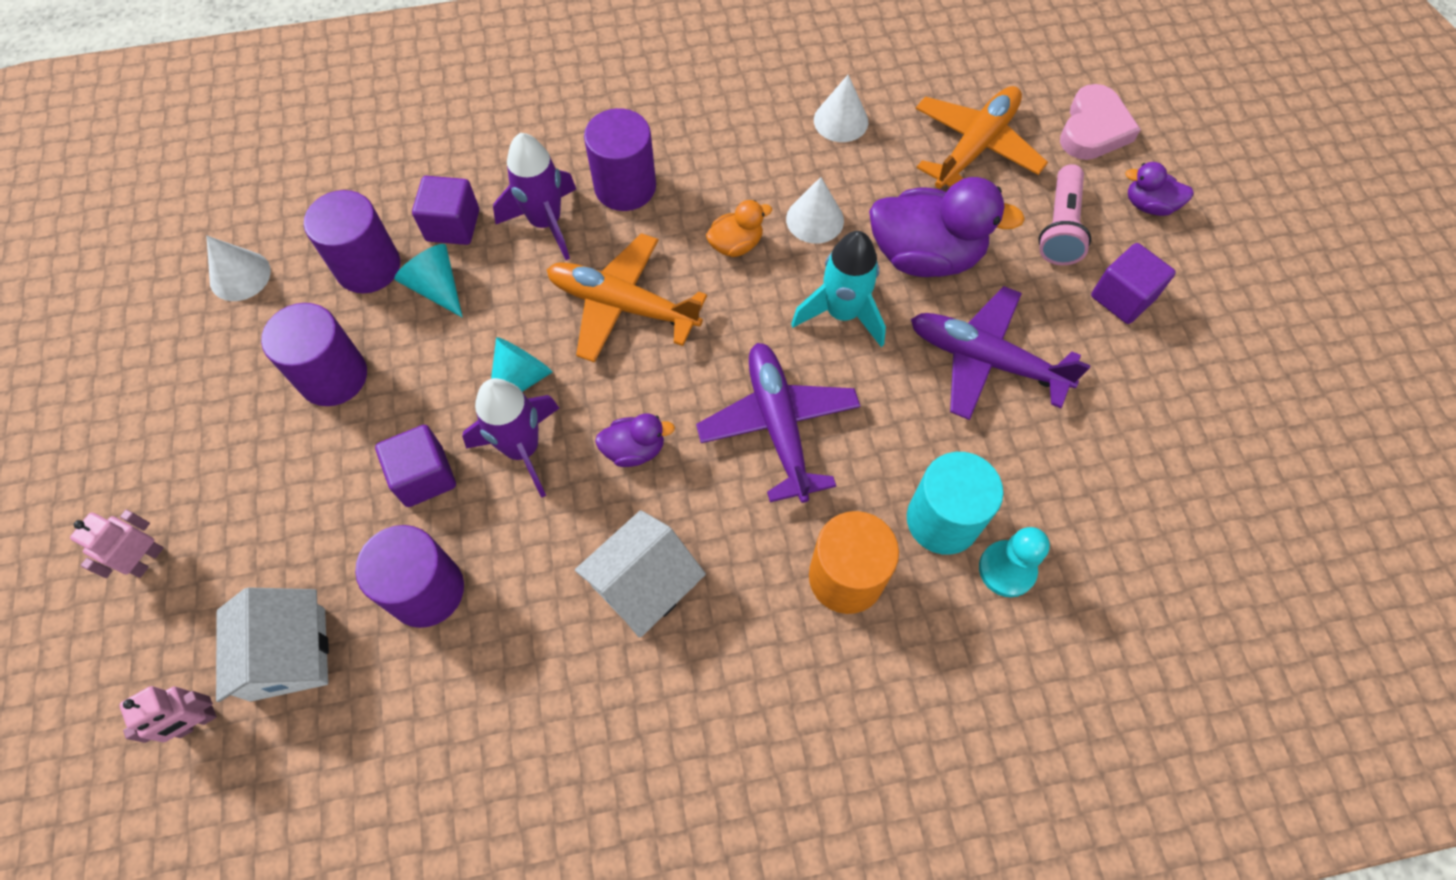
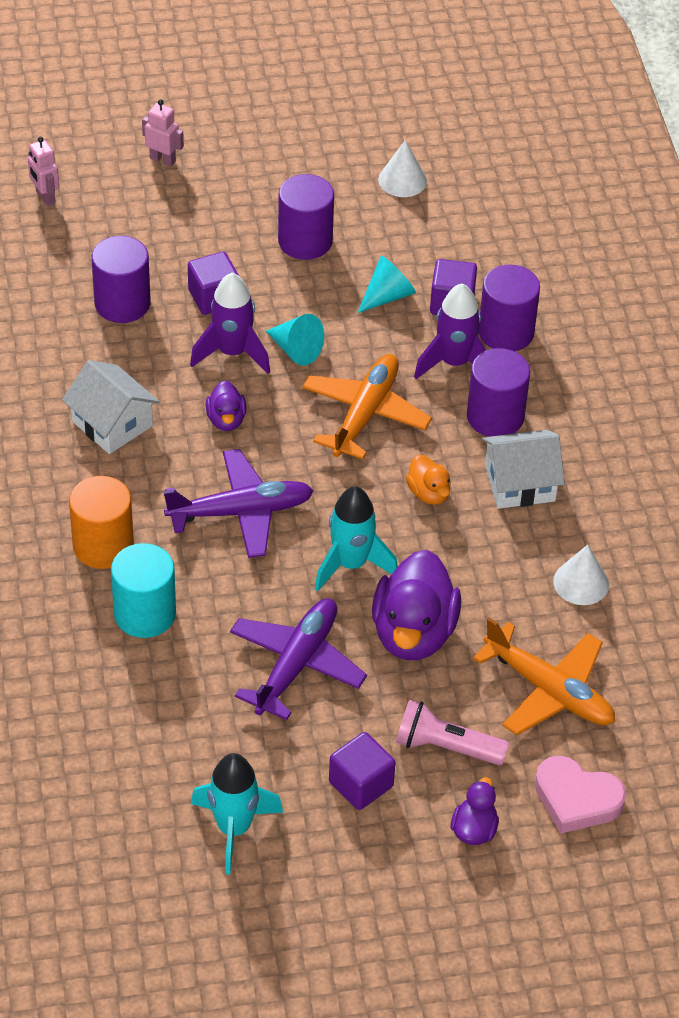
camera: 90 degrees right, 15 degrees down
(288, 654) = (85, 236): white house -> white house (519, 483)
(368, 267) = (409, 253): purple cylinder -> purple cylinder (506, 332)
(815, 219) = (457, 552): white cone -> none
(1007, 569) = (97, 651): turquoise pawn -> none
(1208, 409) = (234, 828): none -> turquoise rocket

